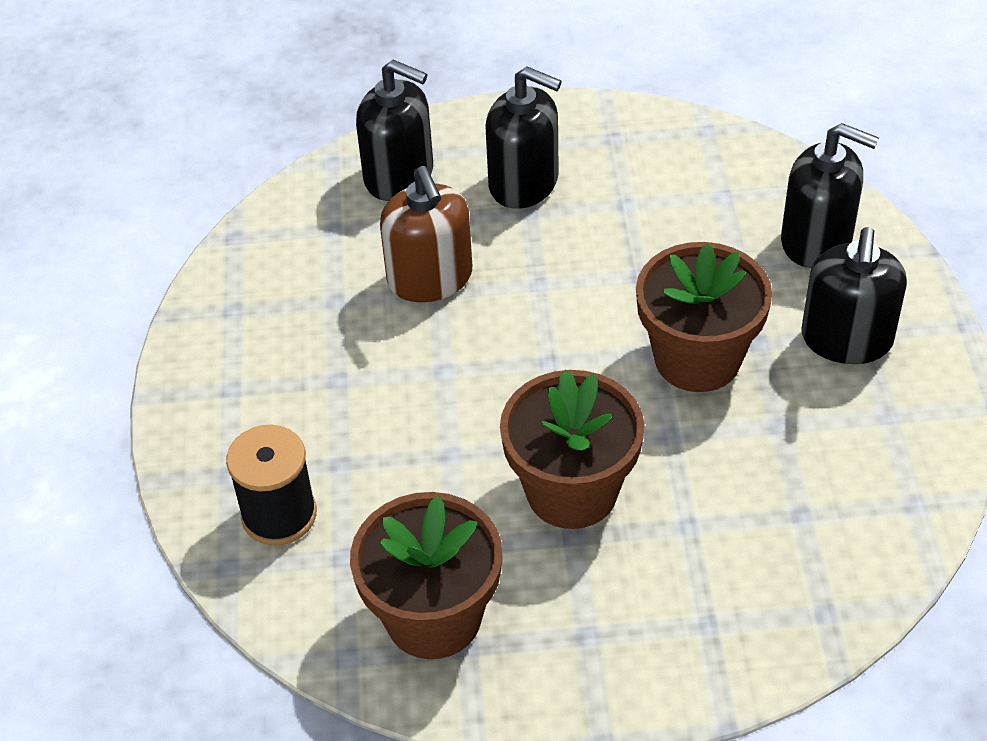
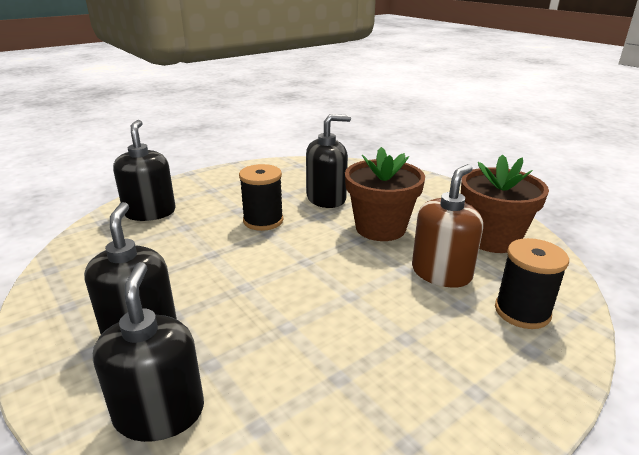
camera: 125 degrees left, 20 degrees down
(430, 278) = (276, 335): brown soap dispenser -> brown soap dispenser (441, 273)
(697, 359) = (263, 221): brown flower pot -> black spool
(846, 339) = (219, 192): black soap dispenser -> black soap dispenser (326, 198)

